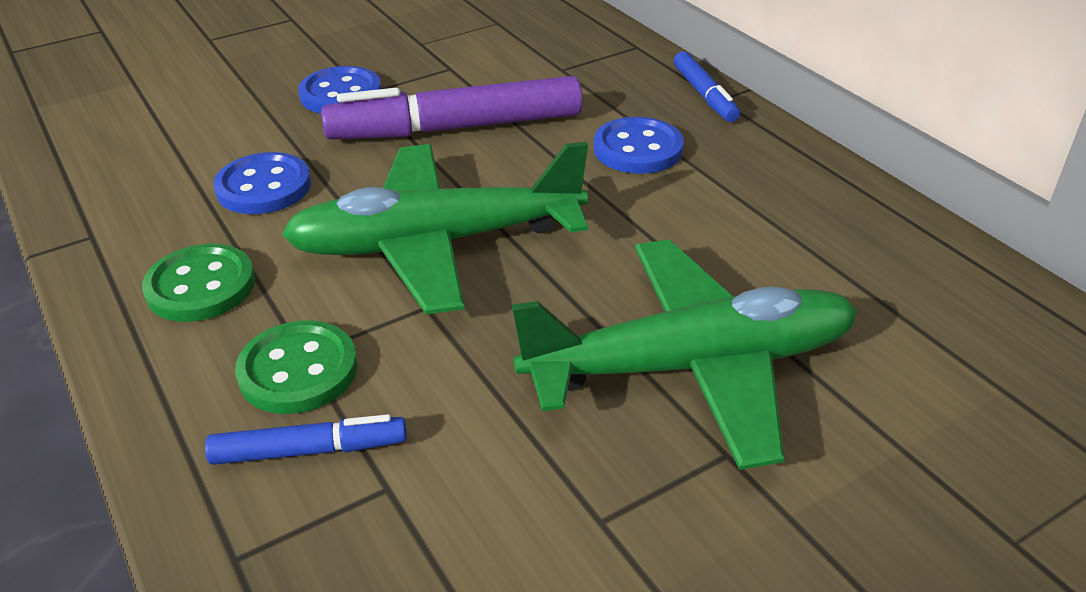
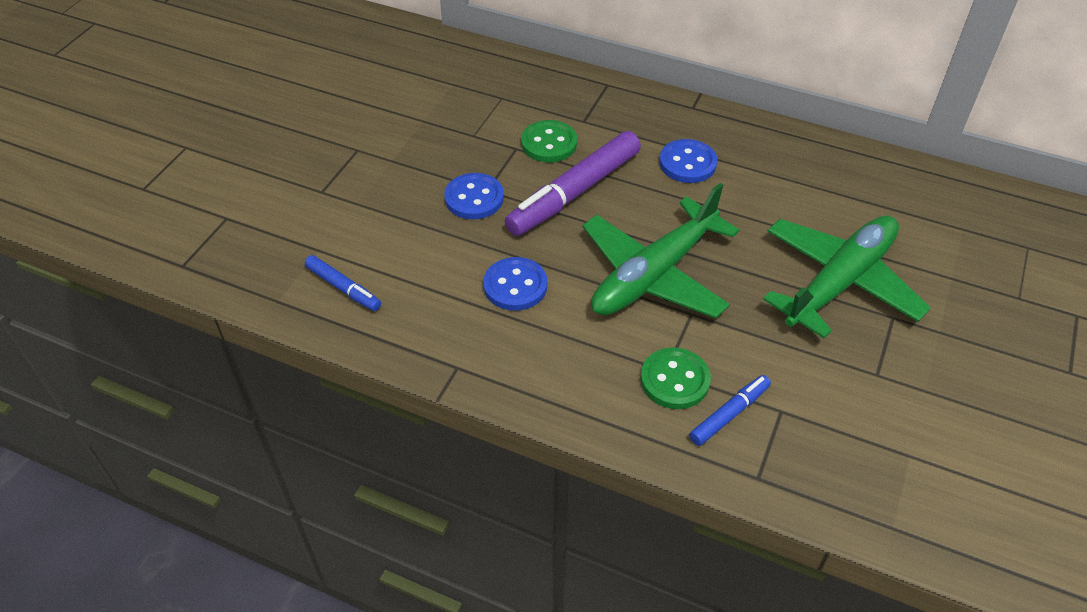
camera: 35 degrees left, 10 degrees up
(201, 286) = (565, 363): green button -> green button (549, 143)
(705, 95) = (683, 108): blue marker -> blue marker (343, 288)

